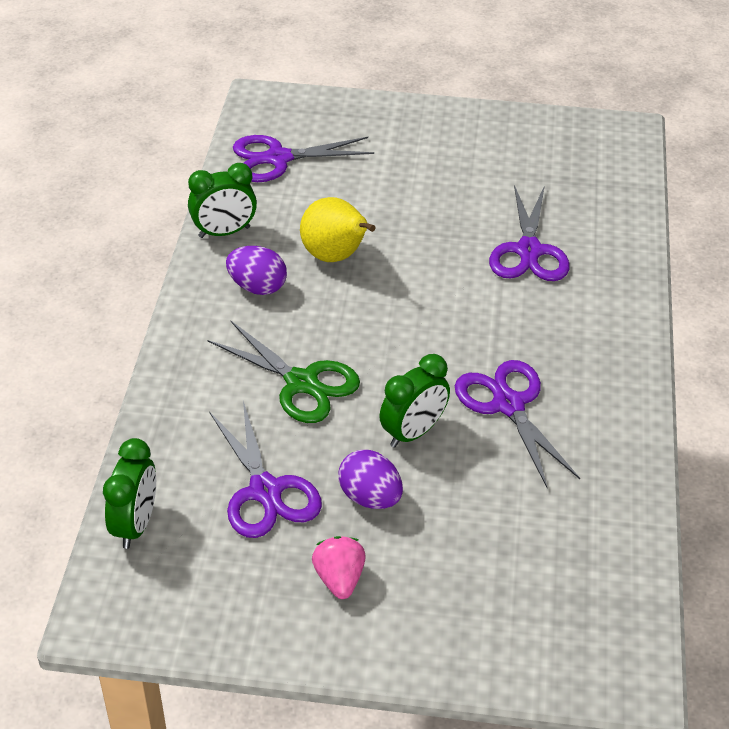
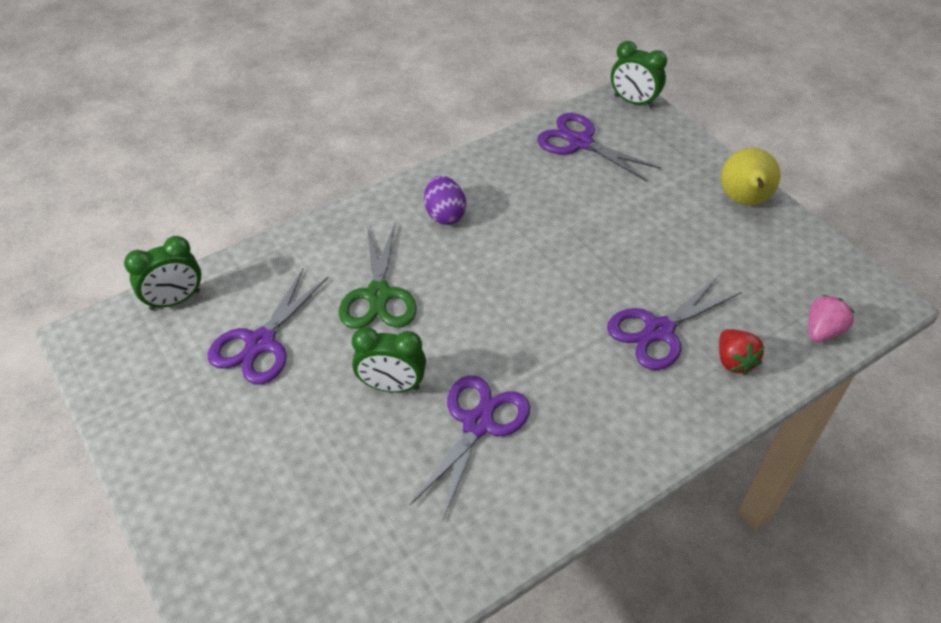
camera: 50 degrees right, 5 degrees up
(224, 232) = (477, 166): green clock -> green clock (633, 102)
(335, 256) = (520, 232): yellow pear -> yellow pear (743, 200)
(339, 579) = (214, 435): pink strawberry -> pink strawberry (822, 331)
(370, 497) = (305, 402): purple egg -> none
(599, 234) = (734, 361): none -> red strawberry

